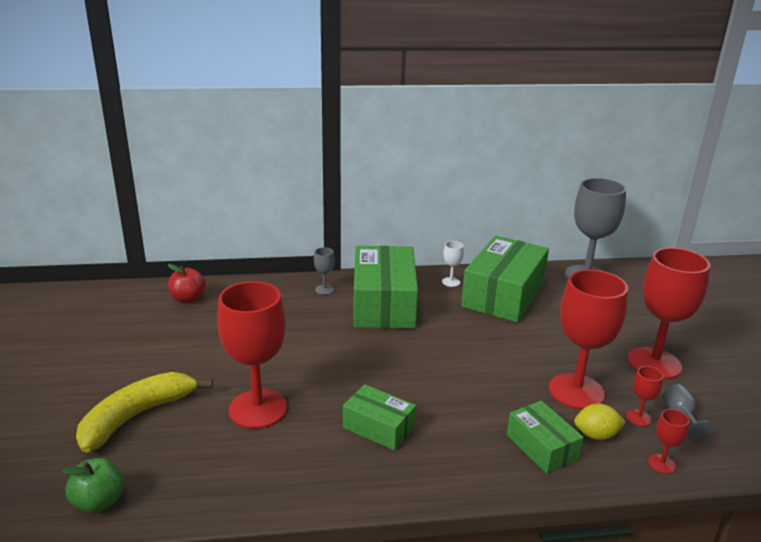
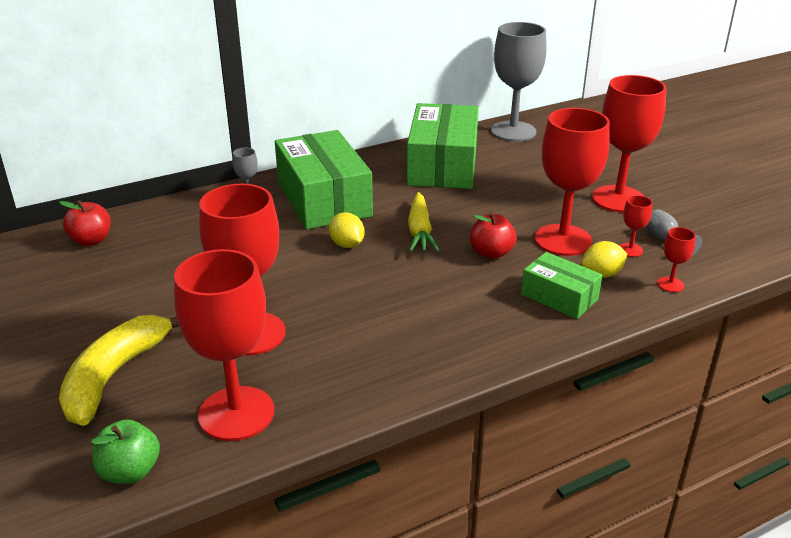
camera: 20 degrees left, 5 degrees up
(205, 476) = (236, 413): none -> red goblet
(378, 427) = (392, 319): green box -> none
(379, 349) = (347, 244): none -> yellow lemon
(448, 351) = (420, 231): none -> yellow carrot
(451, 282) = (382, 163): white goblet -> none
(501, 388) = (491, 253): none -> red apple

